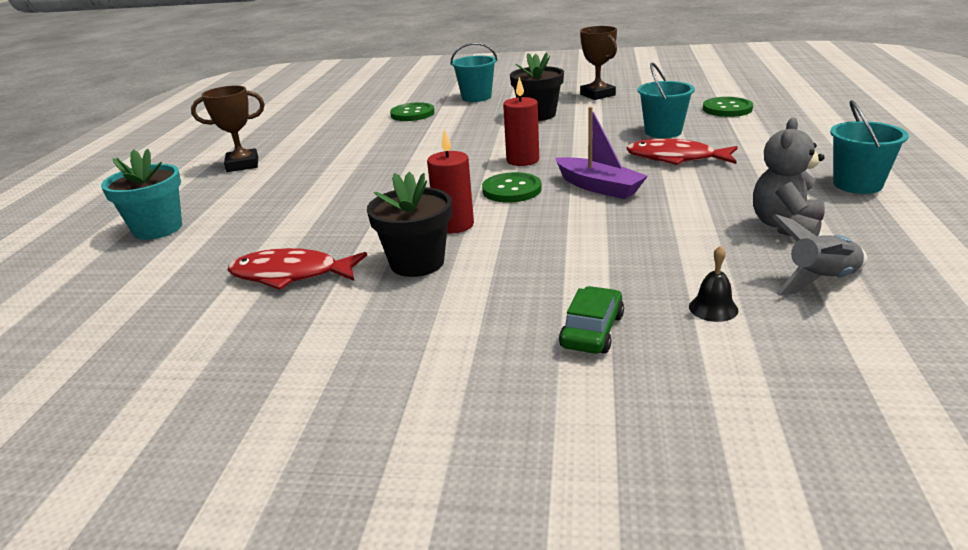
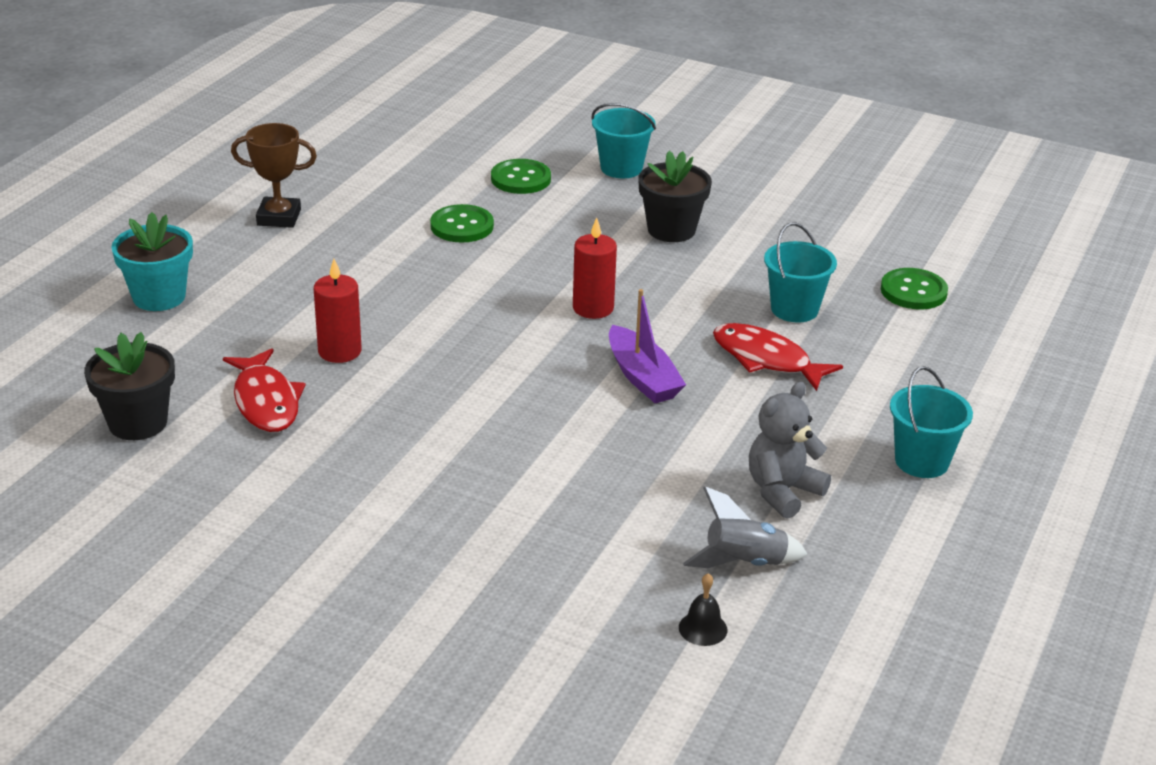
camera: 15 degrees right, 5 degrees up
(291, 275) = (265, 401): red fish -> red fish turned 135 degrees counterclockwise
(417, 263) = (389, 423): black flower pot -> black flower pot (138, 423)
(454, 225) = (454, 385): red candle -> red candle (339, 351)
(511, 190) = (547, 352): green button -> green button (462, 226)
(592, 331) = (494, 548): green car -> none
(597, 95) = (778, 211): brown trophy -> none
(713, 308) = (618, 559): black bell -> black bell (703, 628)

